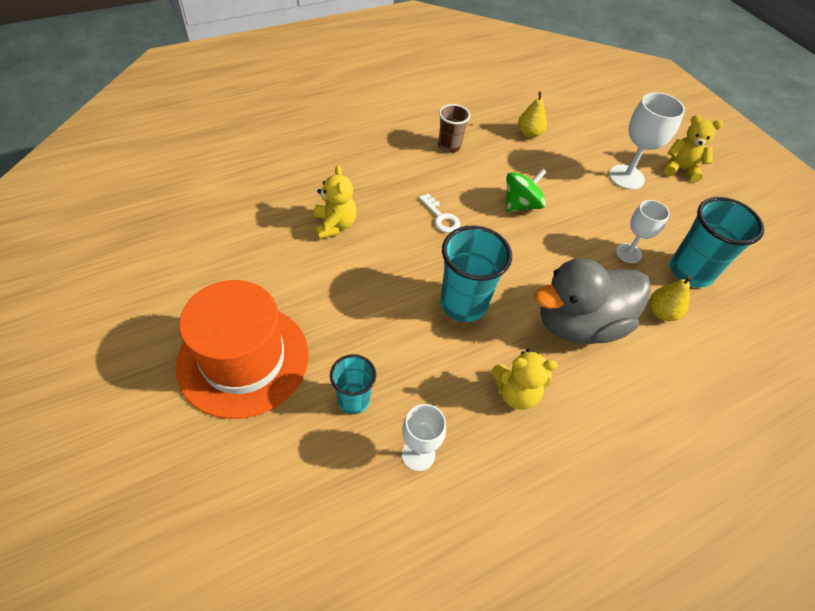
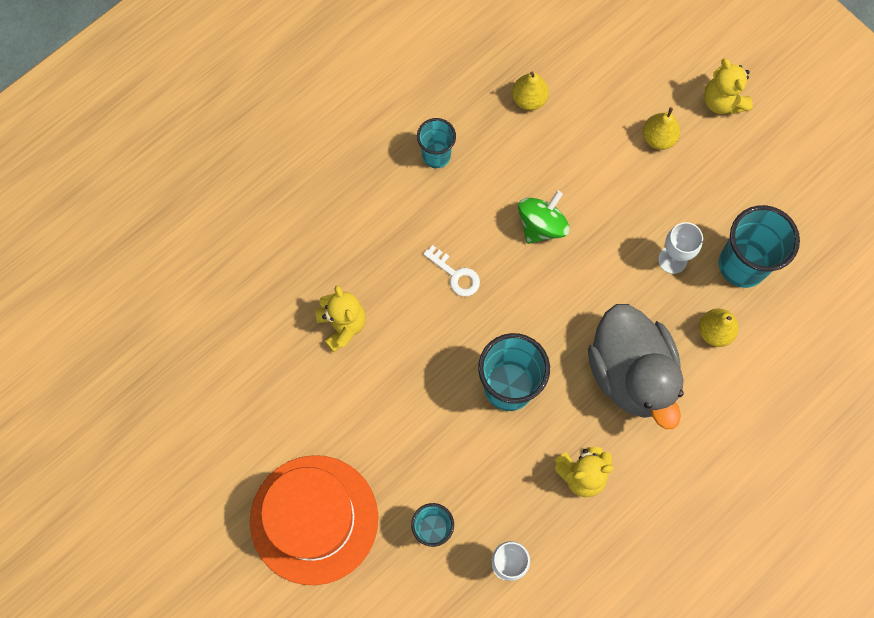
camera: 10 degrees left, 20 degrees up
(449, 146) = (436, 155): brown cup -> turquoise cup
(579, 323) = (631, 373): grey duck -> grey duck turned 75 degrees counterclockwise
(626, 177) = (658, 138): white goblet -> yellow pear
(680, 169) = (722, 101): yellow teddy bear -> yellow teddy bear turned 120 degrees counterclockwise

